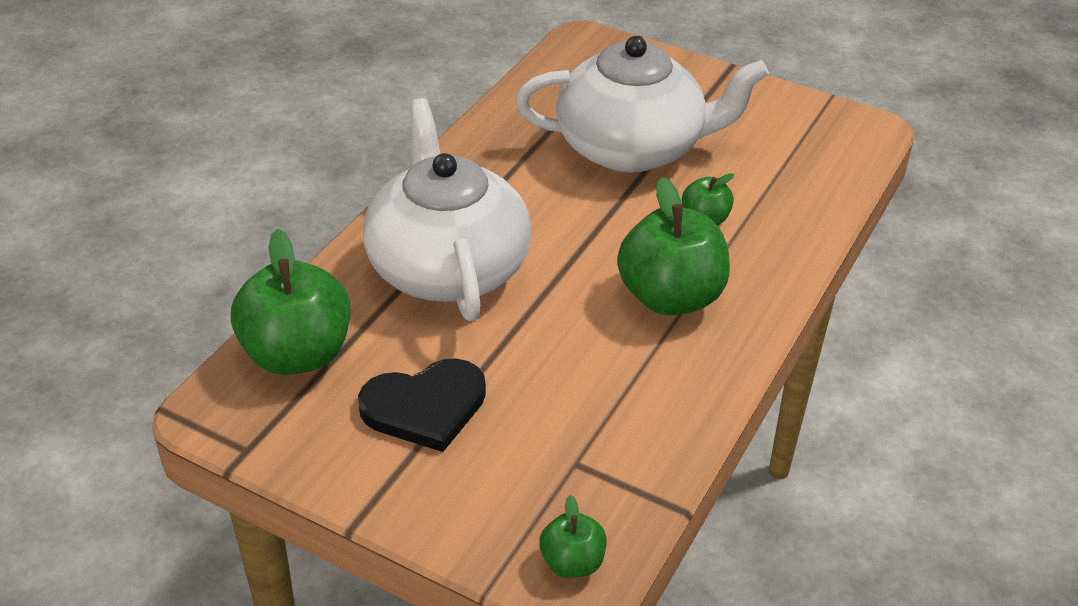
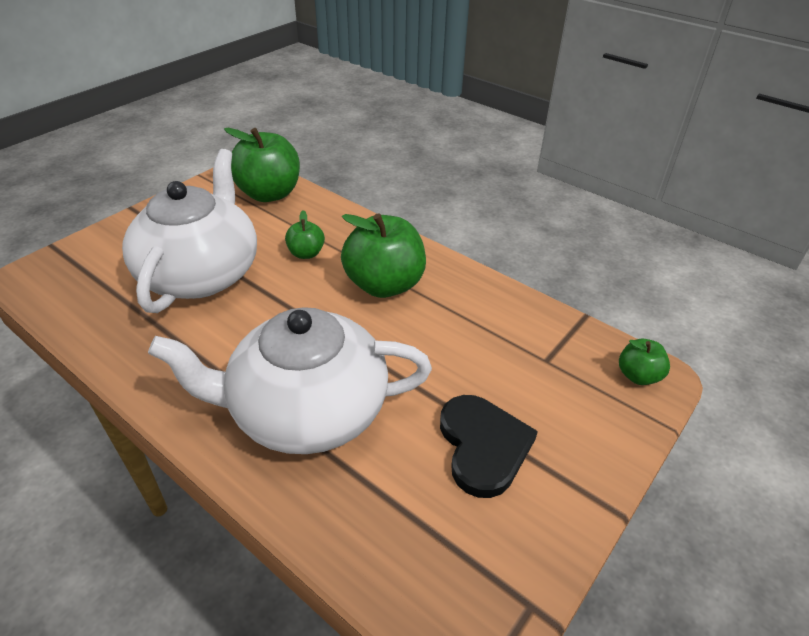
camera: 80 degrees left, 0 degrees up
(297, 354) = (400, 549): green apple -> green apple (269, 194)

